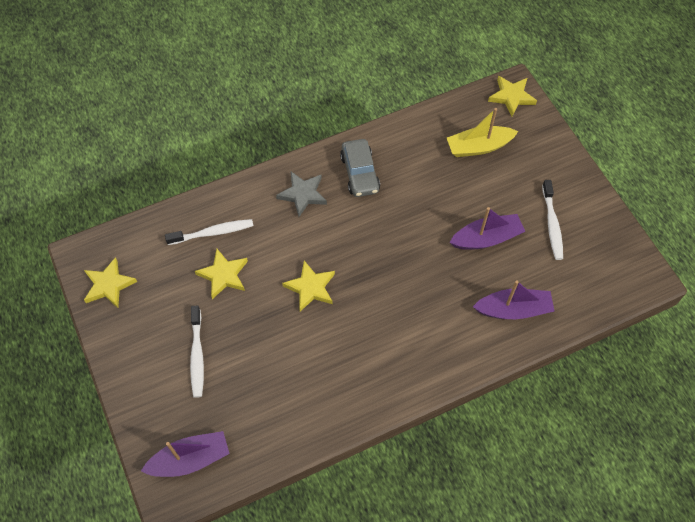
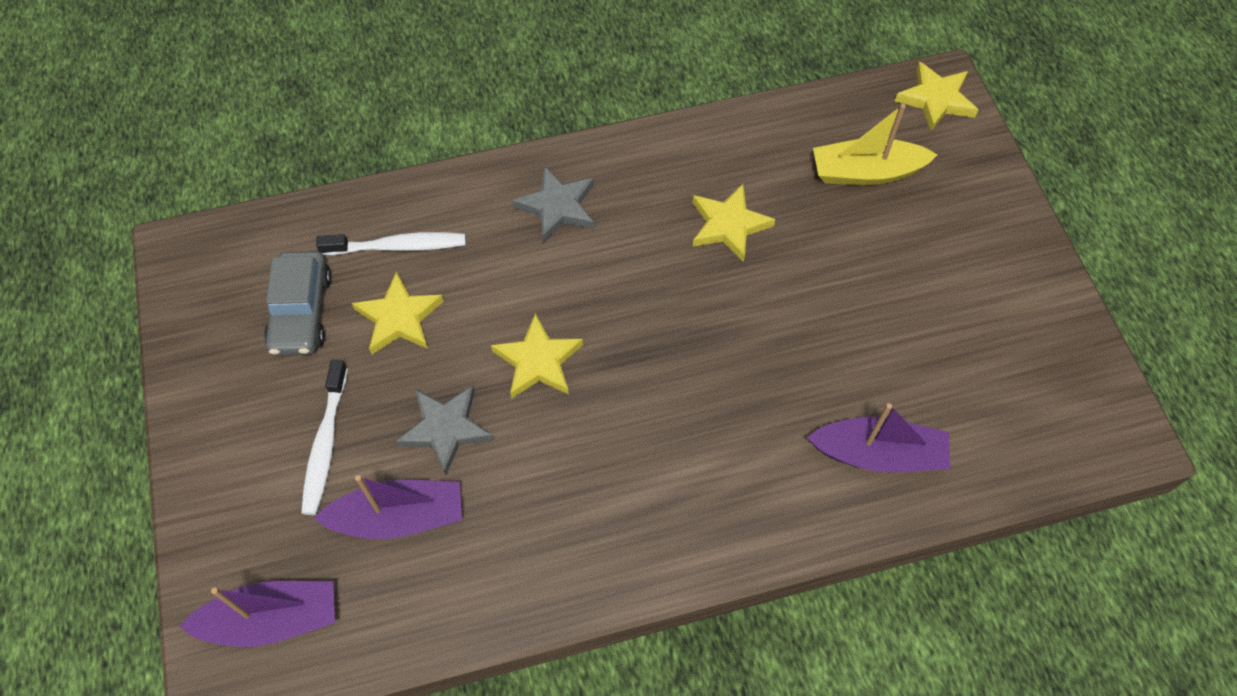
camera: 10 degrees right, 0 degrees up
(109, 285) = (211, 305): yellow star -> yellow star (729, 225)
(265, 335) = (446, 429): none -> grey star
(360, 173) = (658, 186): grey car -> grey car (301, 312)
(486, 238) = (852, 325): purple boat -> purple boat (399, 517)
(552, 224) = (970, 319): white toothbrush -> none

